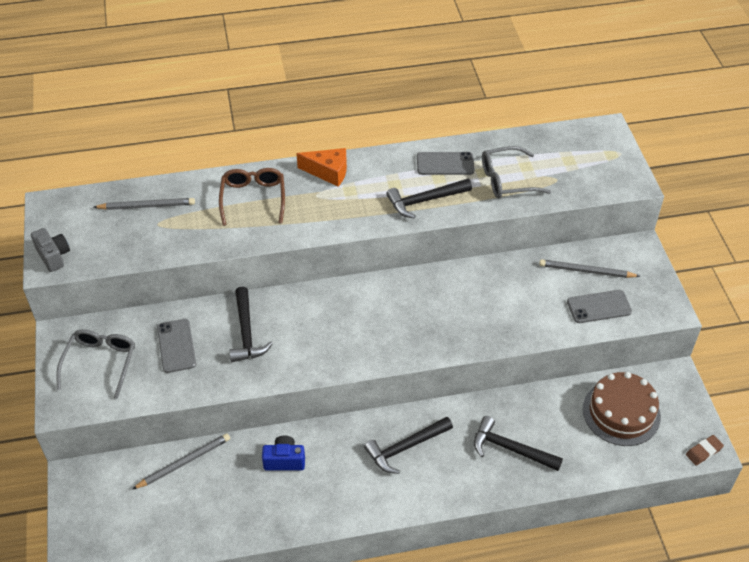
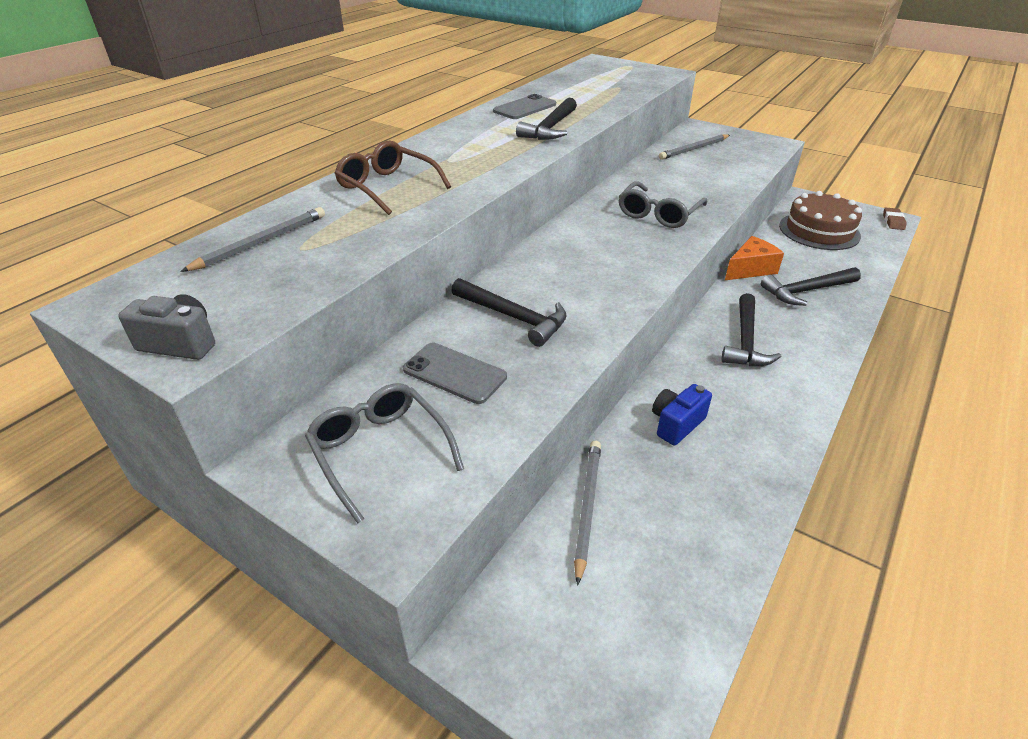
camera: 45 degrees left, 10 degrees down
(328, 172) = (433, 146): orange cheese -> orange cheese (750, 269)
(507, 180) = (587, 98): grey glasses -> grey glasses (659, 214)
(599, 307) = (738, 160): grey phone -> none

